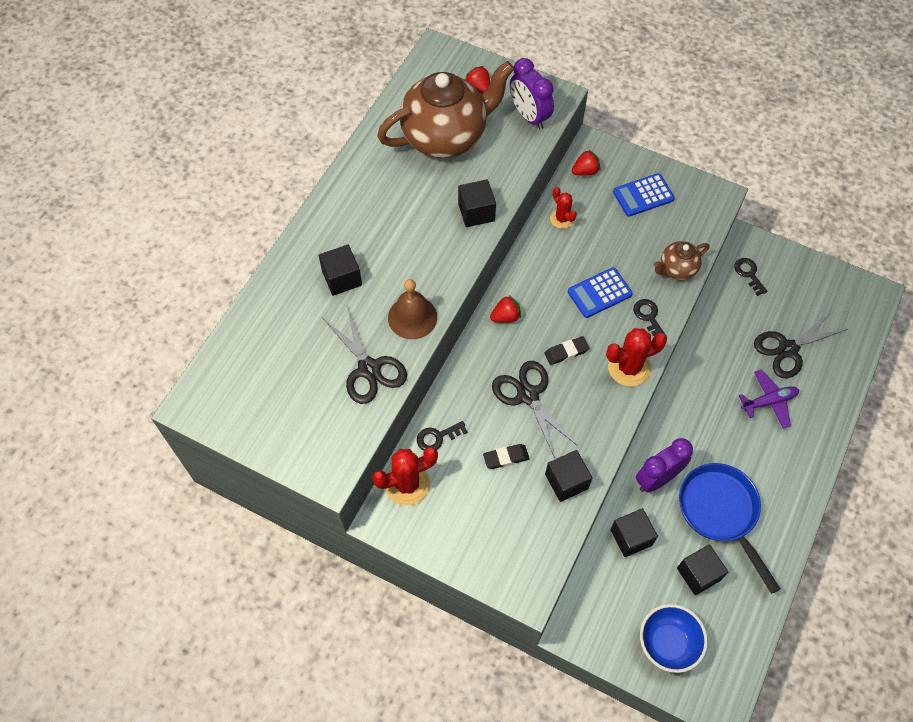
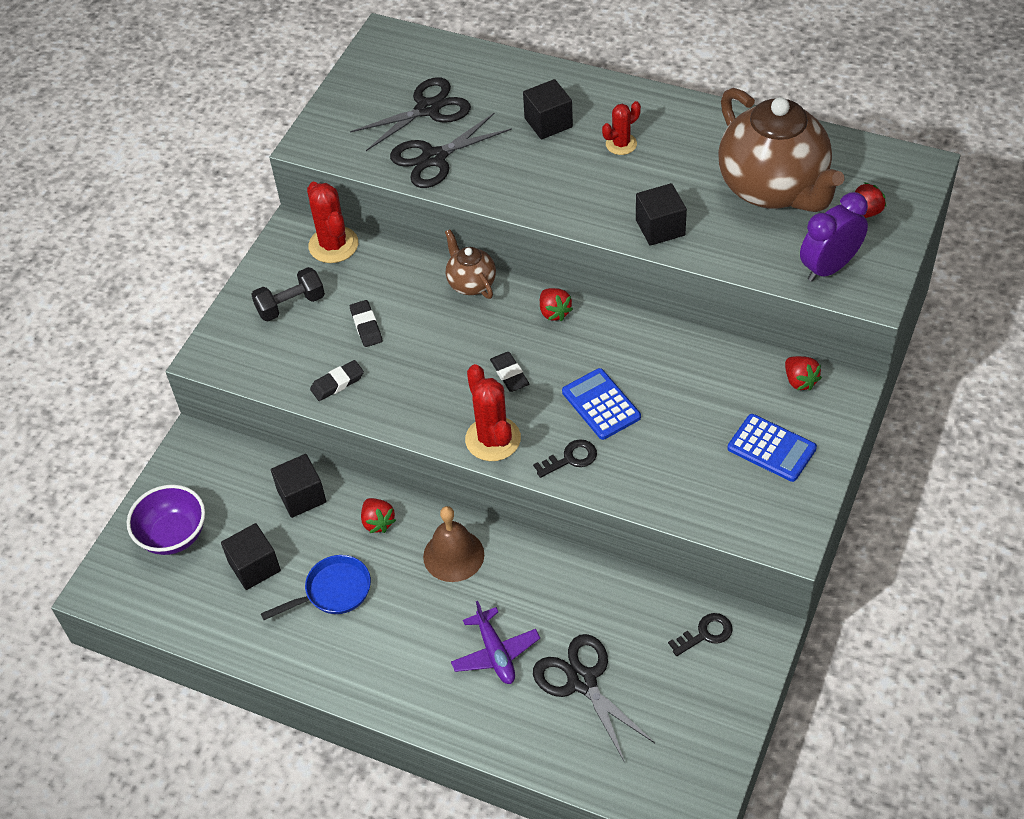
camera: 90 degrees right, 10 degrees down
(412, 317) = (503, 186): brown bell -> brown bell (453, 555)
(437, 437) = (390, 264): black key -> none
(475, 520) = (291, 305): none -> black dumbbell
(528, 395) = (447, 341): black scissors -> black scissors (428, 109)
(562, 219) = (713, 359): red cactus -> red cactus (621, 144)
(566, 481) = (337, 383): black cube -> black eraser
(643, 195) = (771, 448): blue calculator -> blue calculator turned 150 degrees clockwise
(657, 478) = (378, 522): purple clock -> red strawberry
(668, 643) = (173, 535): blue bowl -> purple bowl
(677, 269) = (651, 489): brown teapot -> brown teapot (471, 283)
(720, 512) = (333, 591): blue pan -> blue pan, size x0.63

